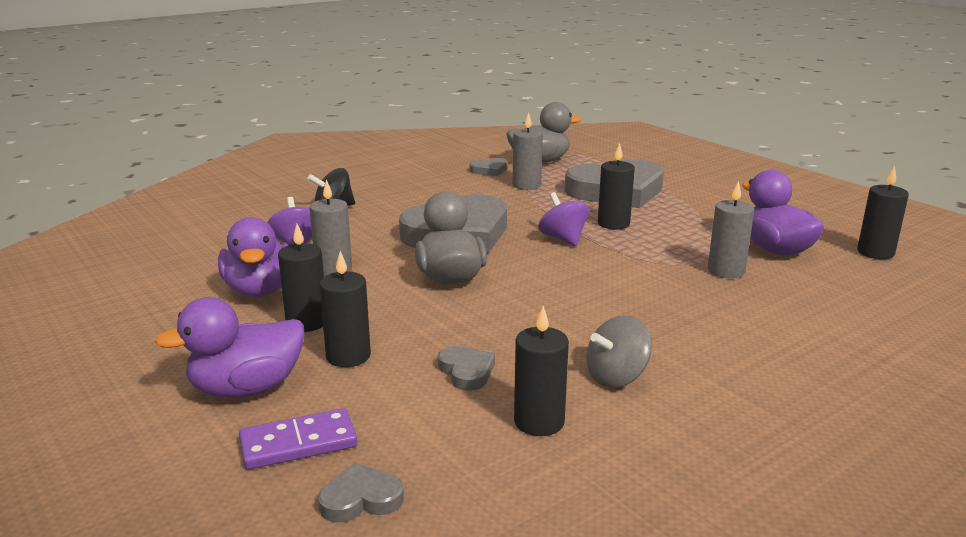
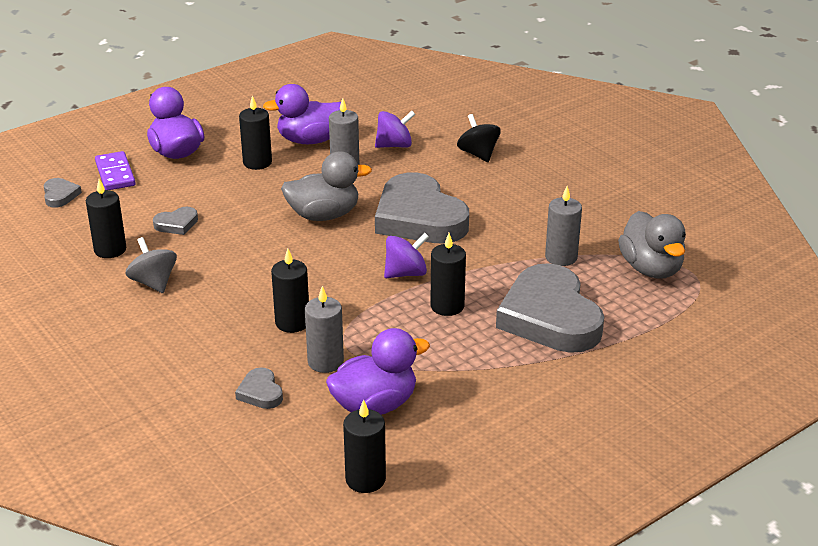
camera: 90 degrees right, 10 degrees up
(348, 356) = (207, 181): black candle -> black candle (292, 322)
(489, 170) = (609, 234): grey heart -> grey heart (260, 392)

